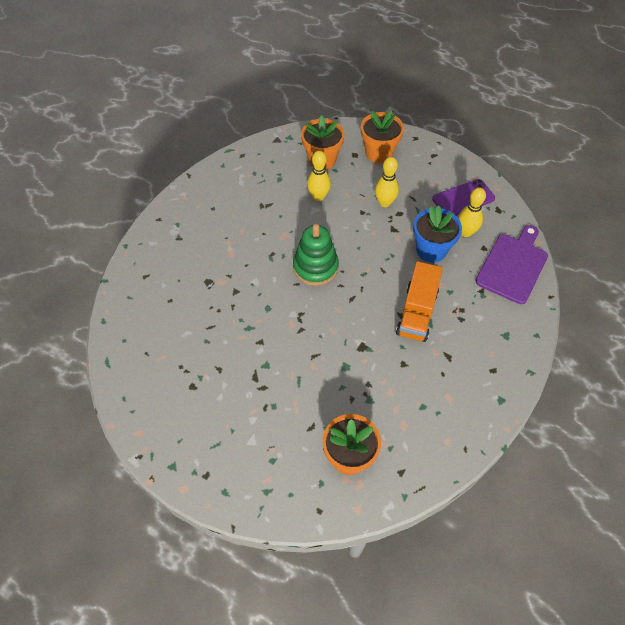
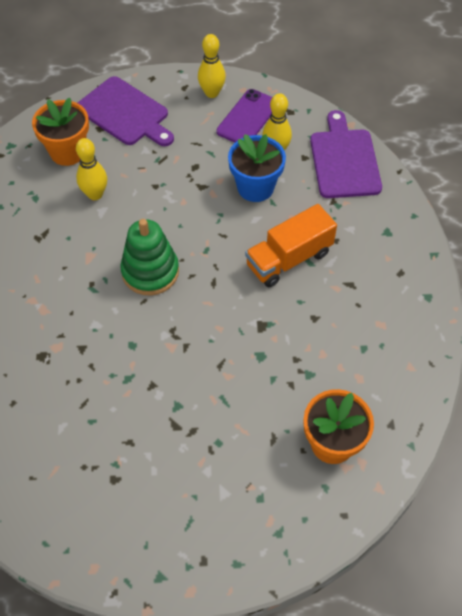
camera: 35 degrees left, 0 degrees up
(379, 153) = (125, 113): orange flower pot -> purple cutting board
(384, 203) = (171, 163): yellow bowling pin -> yellow bowling pin (212, 93)
(417, 312) = (289, 259): orange truck -> orange truck turned 75 degrees clockwise

